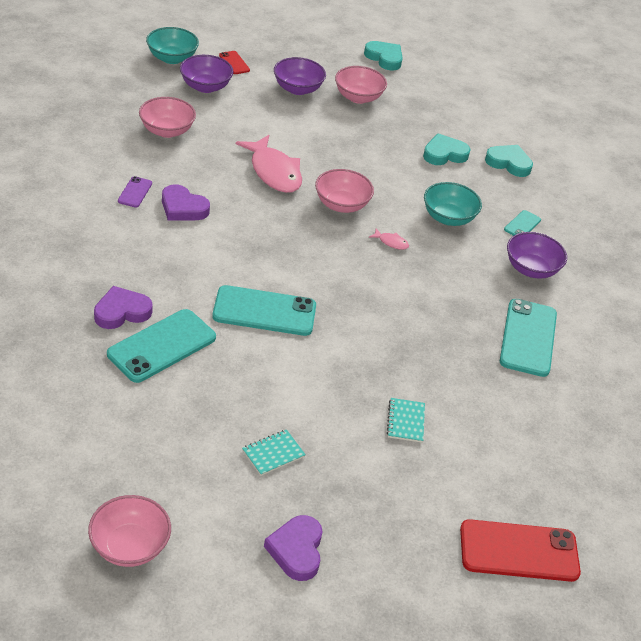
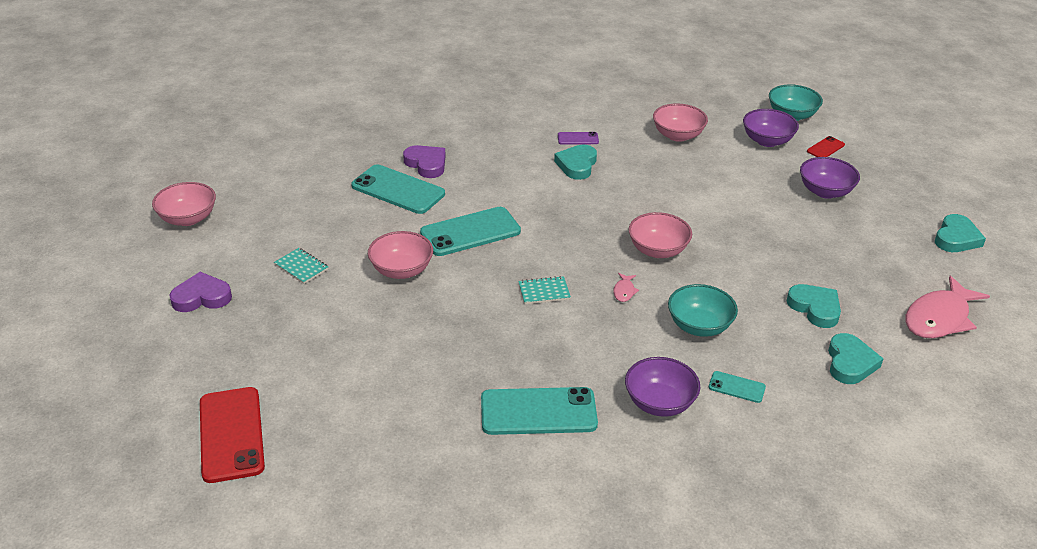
camera: 80 degrees right, 5 degrees down
(183, 208) = (577, 165): purple heart -> turquoise heart
(264, 311) = (470, 232): turquoise phone -> turquoise phone turned 75 degrees clockwise
(274, 172) = (672, 202): pink fish -> pink fish (939, 318)
(358, 97) = (855, 232): pink bowl -> pink bowl (401, 270)
(405, 421) = (371, 337): turquoise notebook -> turquoise notebook (544, 292)

